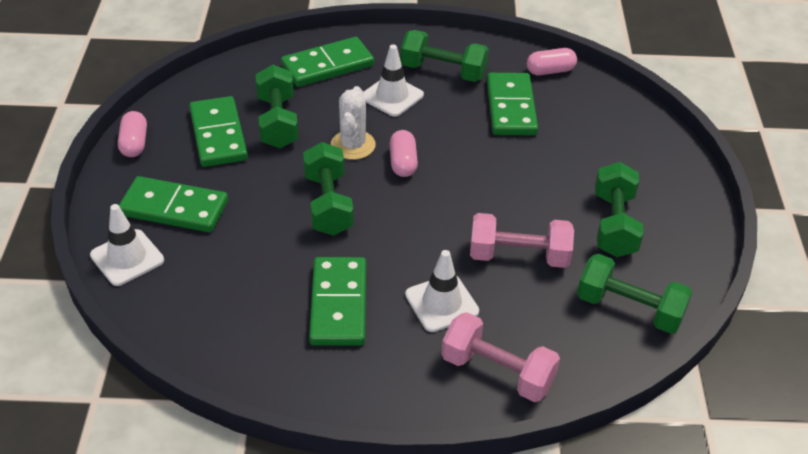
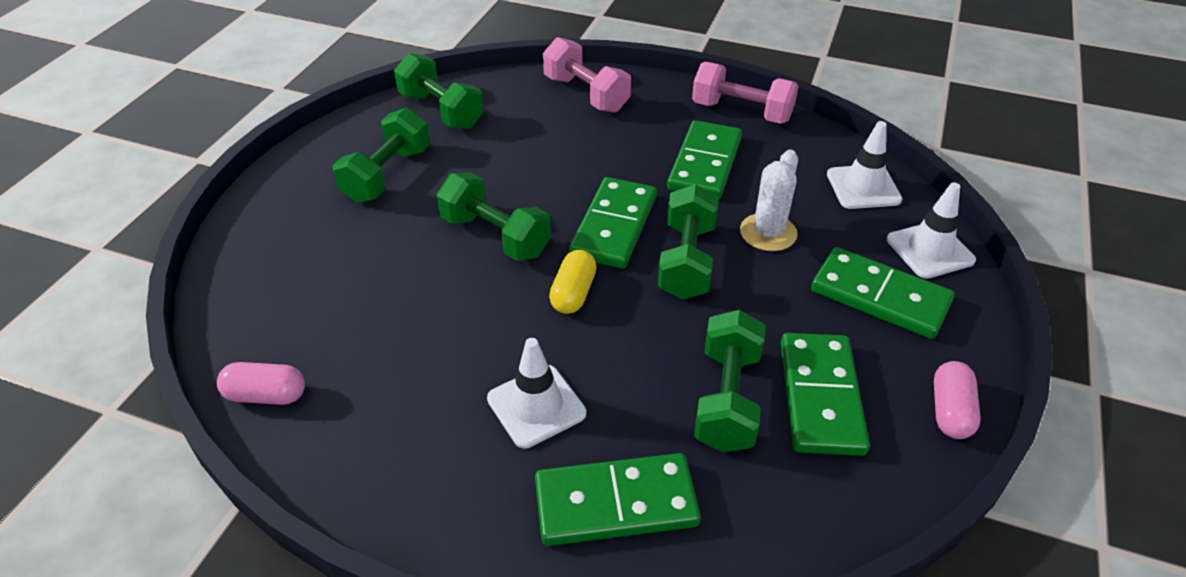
camera: 160 degrees left, 0 degrees up
(353, 145) = (628, 334): white cactus -> white cactus (768, 232)
(403, 163) = (573, 293): pink capsule -> yellow capsule
(441, 303) = (606, 146): white traffic cone -> white traffic cone (863, 187)
(443, 71) = (429, 437): green dumbbell -> green dumbbell (495, 236)
(511, 107) = (377, 342): green domino -> green domino (613, 226)
(518, 256) = (507, 167): pink dumbbell -> pink dumbbell (741, 112)

